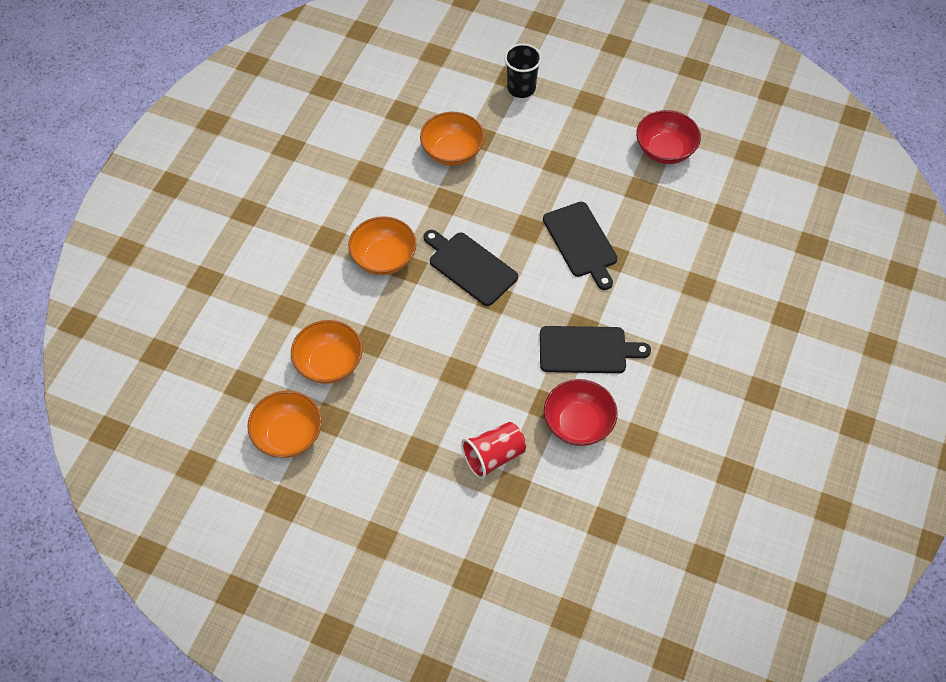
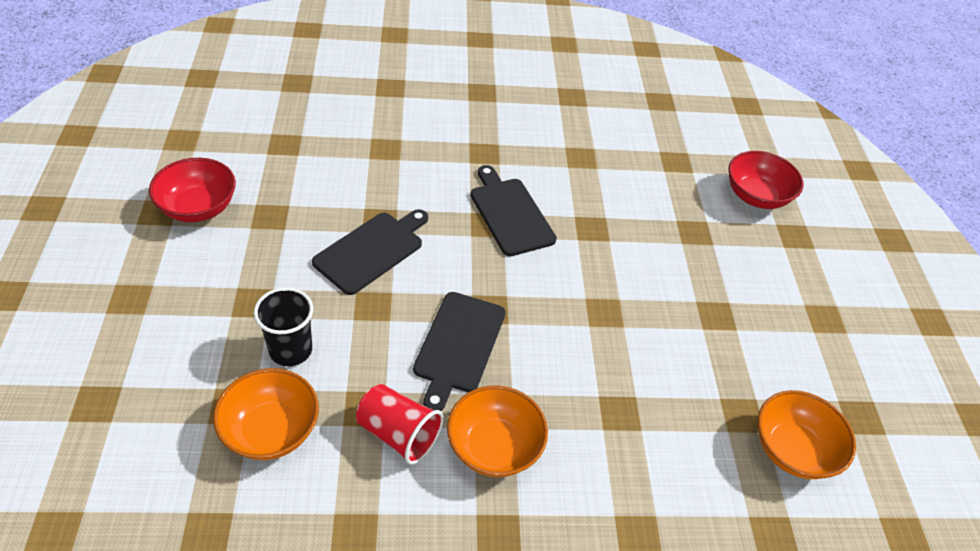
camera: 120 degrees left, 10 degrees down
(329, 363) = (678, 446): orange bowl -> none
(493, 456) = (674, 254): red cup -> red cup (398, 434)
(521, 88) = (116, 383): black cup -> black cup (290, 350)
(578, 424) = (595, 201): red bowl -> red bowl (756, 196)

